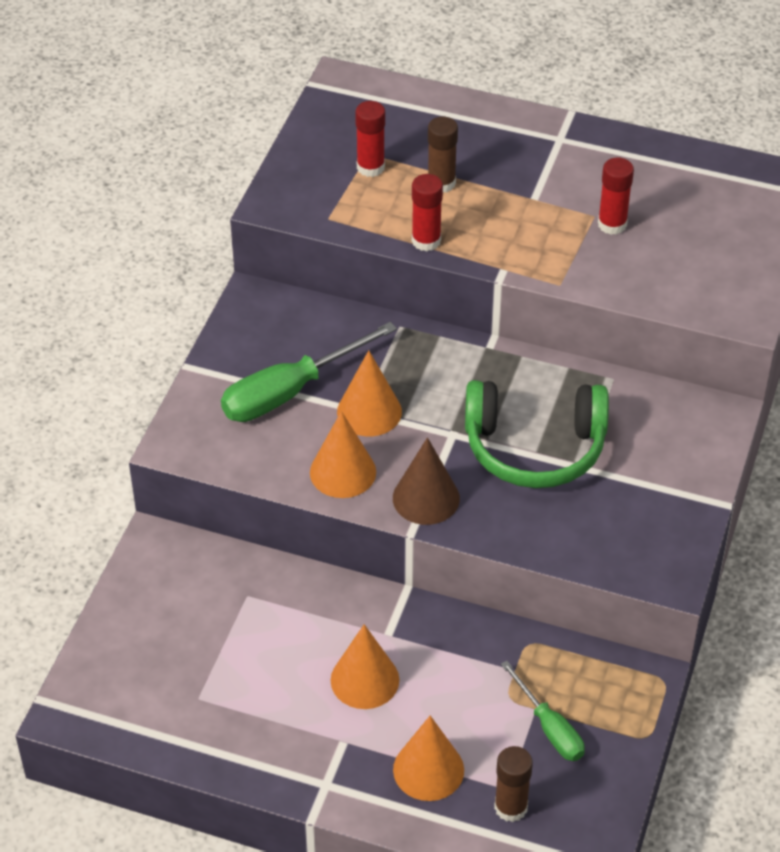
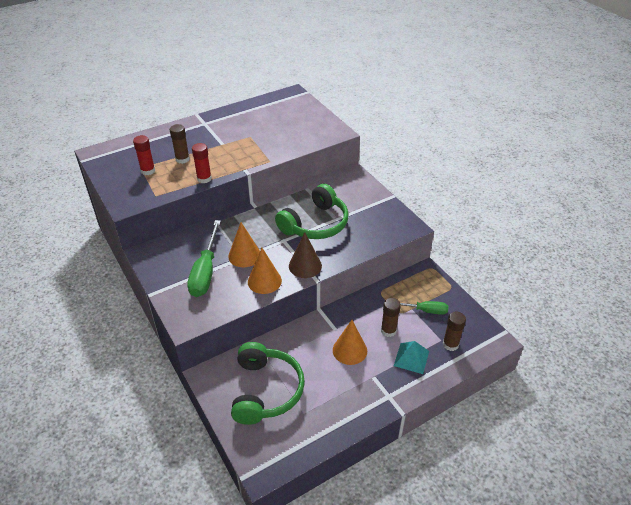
camera: 50 degrees left, 5 degrees down
(194, 628) = (266, 390): none -> green headphones
(428, 769) = (411, 358): orange cone -> turquoise pyramid
(455, 705) = (388, 330): none -> brown glue stick
(612, 224) = (259, 135): red glue stick -> none

